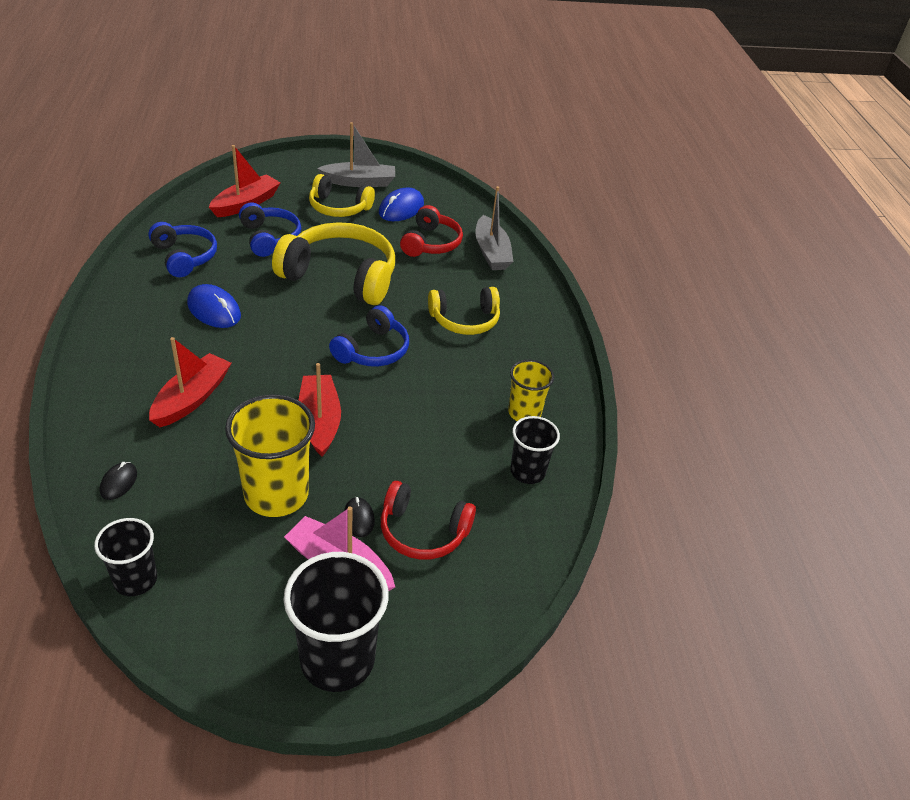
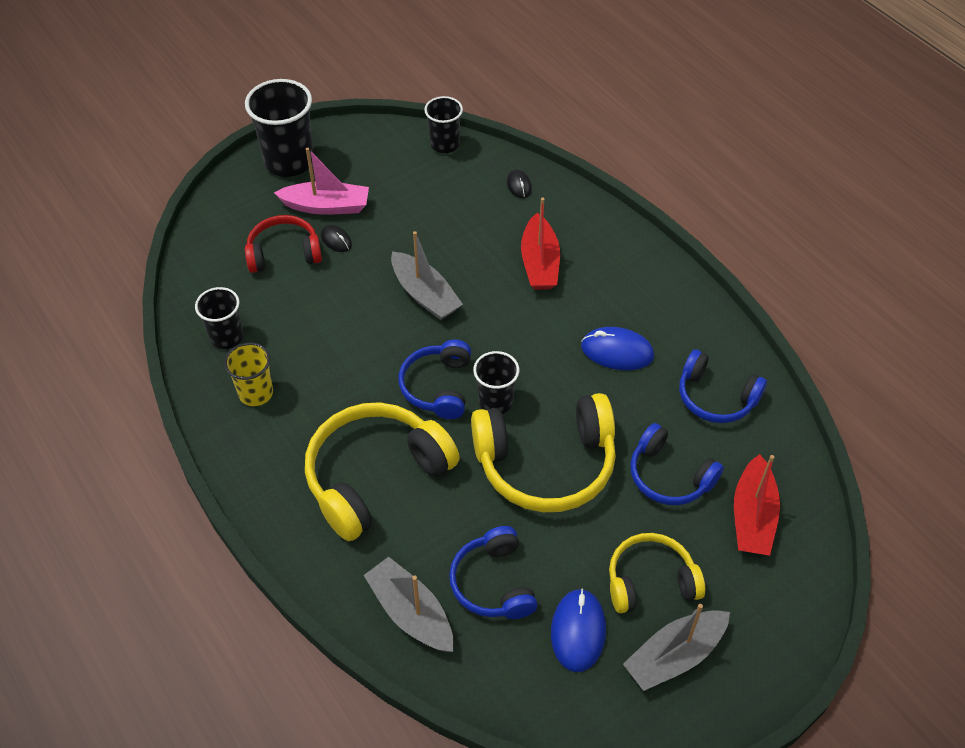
camera: 155 degrees right, 10 degrees up
(276, 494) = (407, 228): yellow cup -> none
(319, 422) = (425, 295): red boat -> grey boat
(338, 322) = (495, 401): none -> black cup
(431, 243) = (493, 583): red headphones -> blue headphones
(465, 320) = (375, 476): yellow headphones -> yellow headphones, size x1.66

